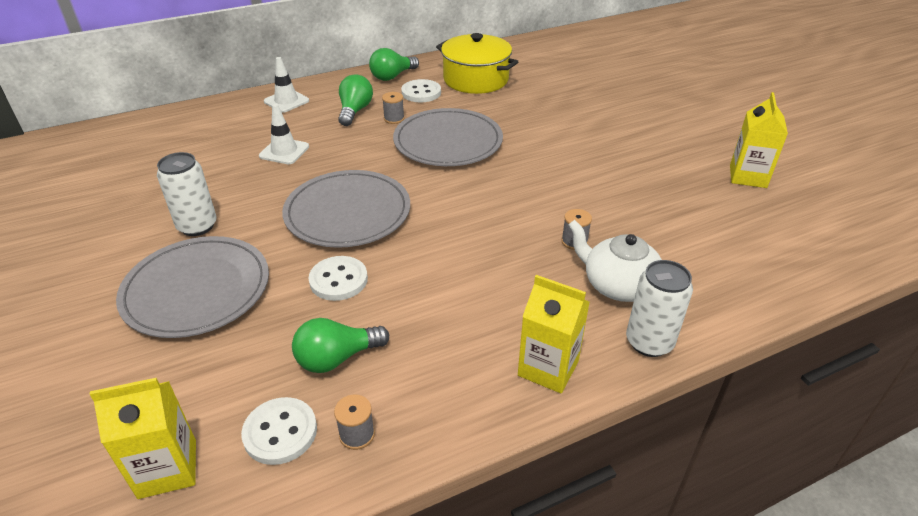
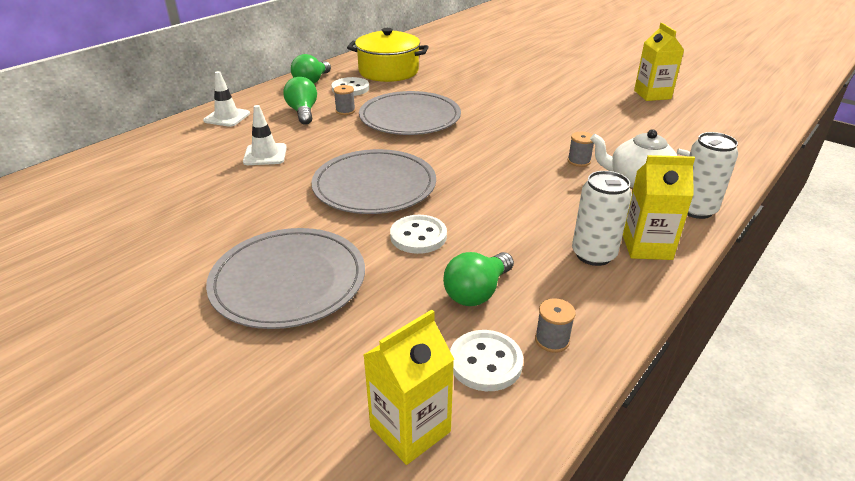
camera: 25 degrees left, 5 degrees down
(197, 226) = (235, 231): white can -> white can (593, 254)

